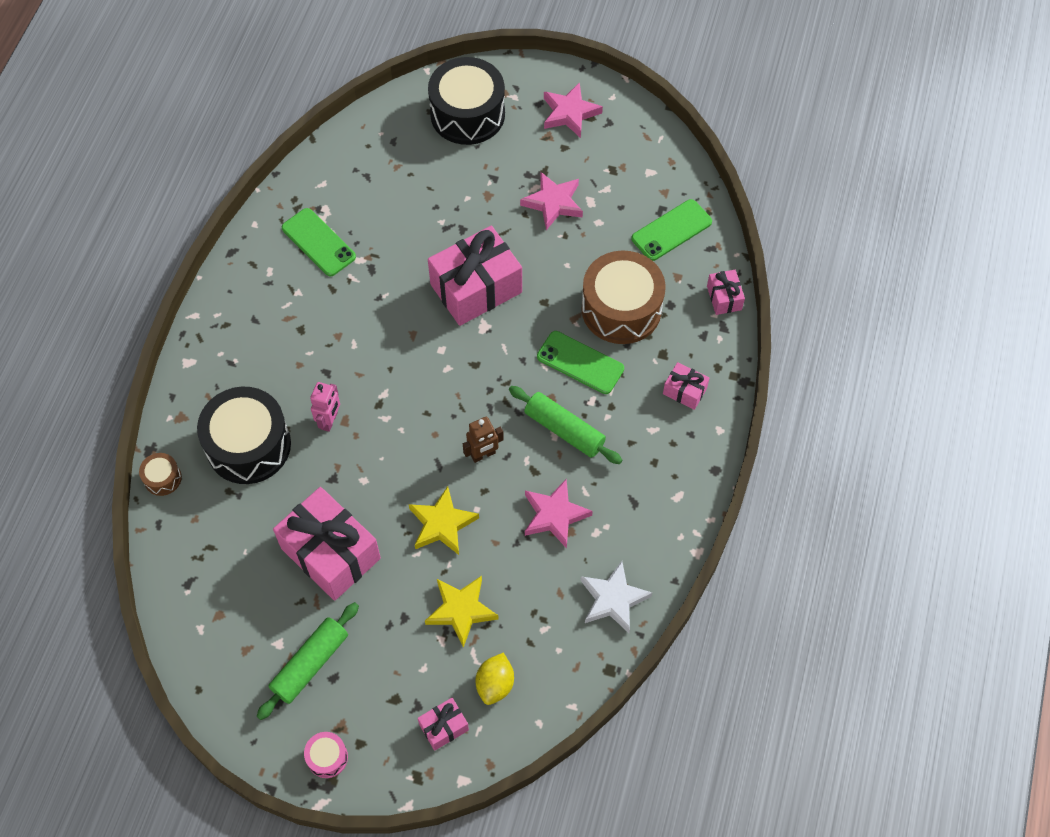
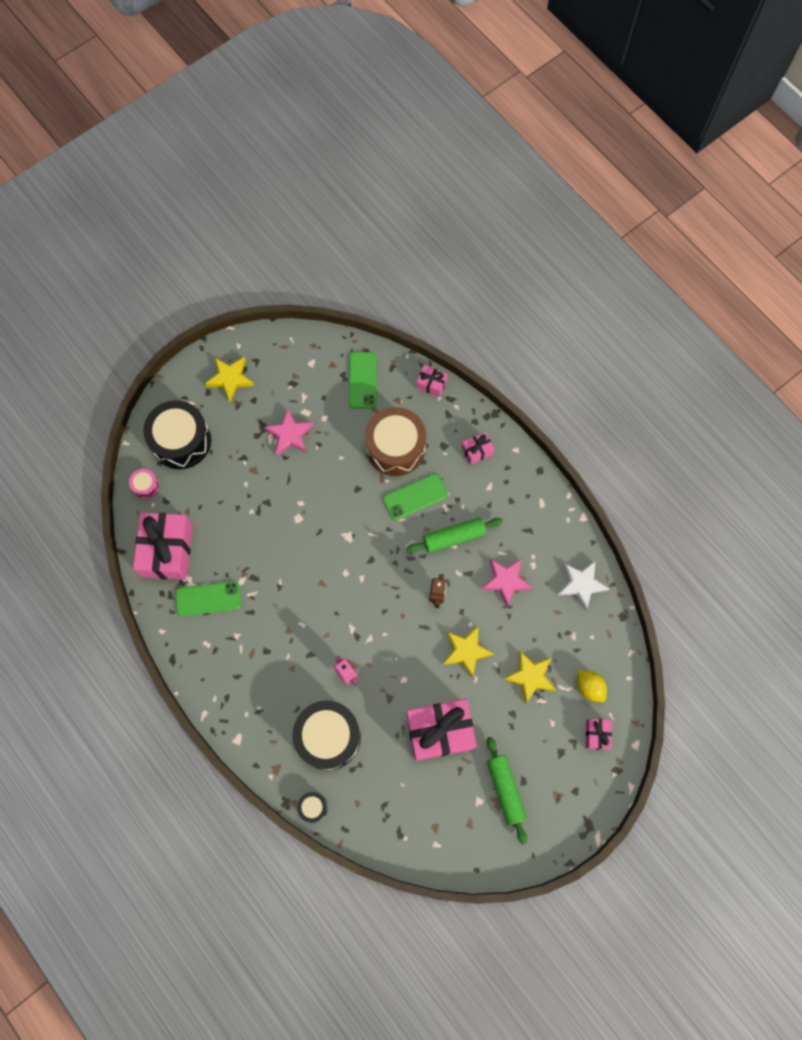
camera: 55 degrees left, 10 degrees up
(162, 478) = (313, 807): brown drum -> black drum
(327, 757) = (571, 816): pink drum -> pink drum (146, 486)
(476, 288) = (317, 523): pink gift -> pink gift (167, 551)
(570, 113) = (230, 379): pink star -> yellow star

